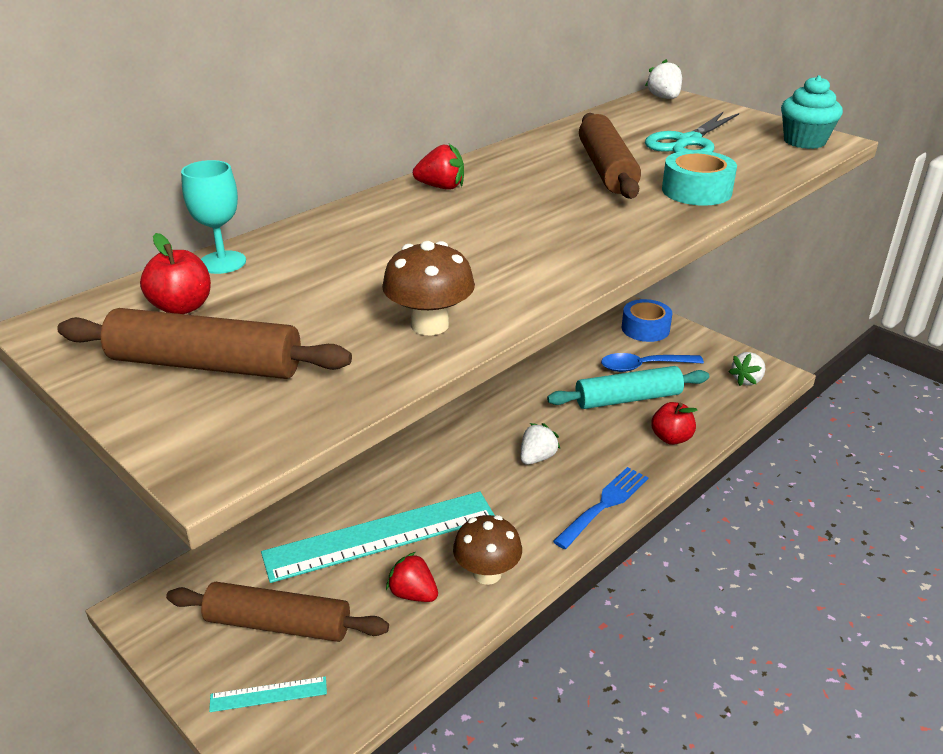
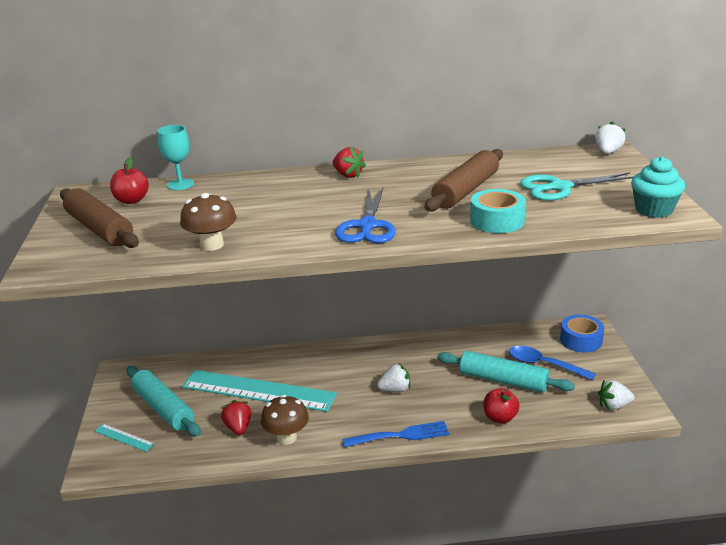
camera: 40 degrees right, 5 degrees down
(278, 624) = (163, 409): brown rolling pin -> turquoise rolling pin
(578, 238) = (367, 226): none -> blue scissors

